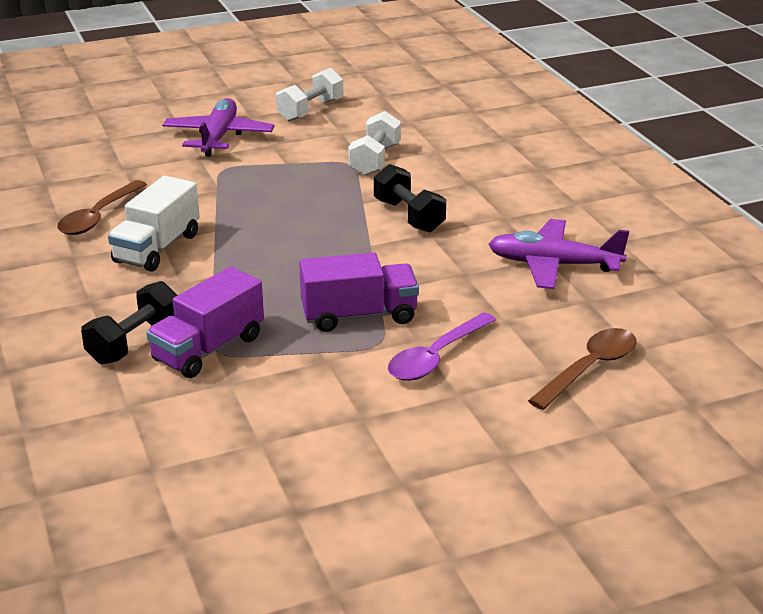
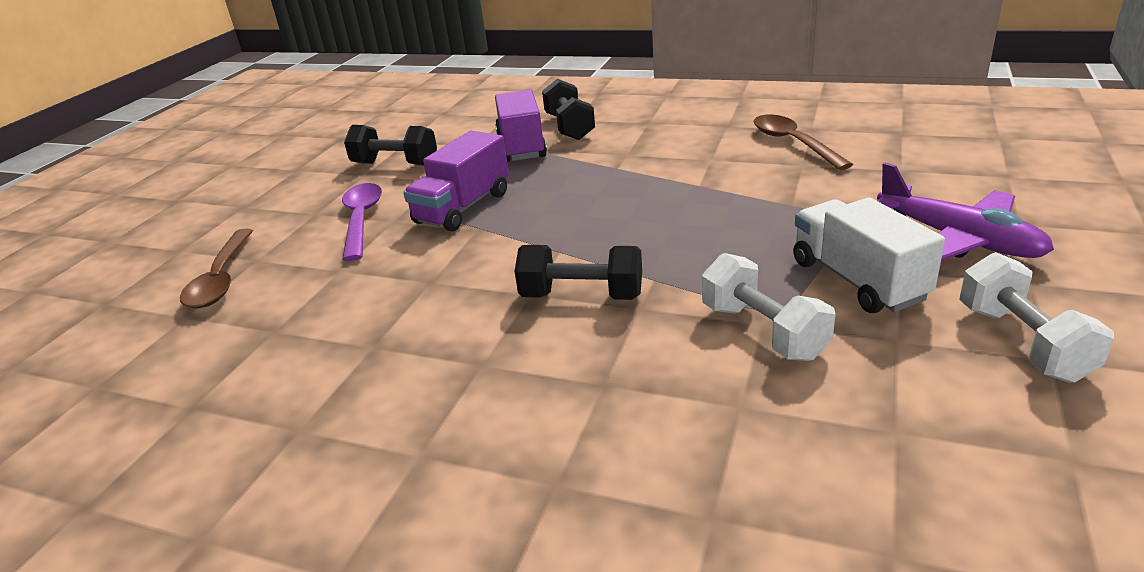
camera: 135 degrees right, 0 degrees up
(157, 248) = (697, 155): white truck -> white truck (858, 280)
(320, 410) = (395, 164): none -> black dumbbell
(553, 265) = (350, 344): purple plane -> none

